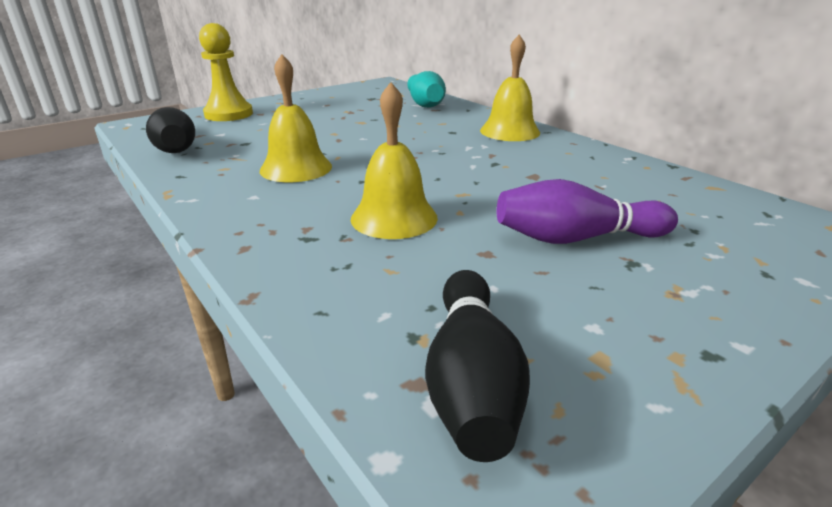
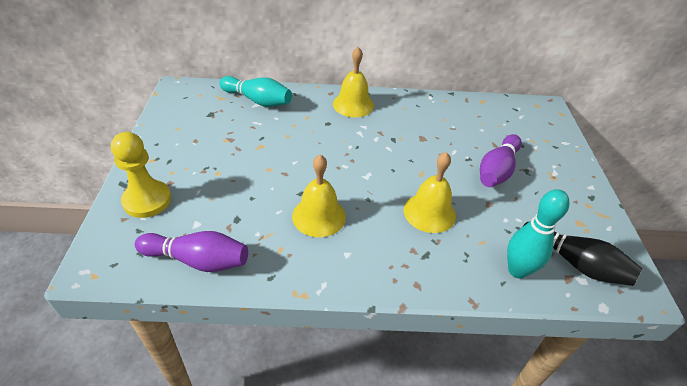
camera: 55 degrees left, 15 degrees up
(174, 146) = (198, 260): black bowling pin -> purple bowling pin
(365, 317) = (517, 270): none -> turquoise bowling pin

